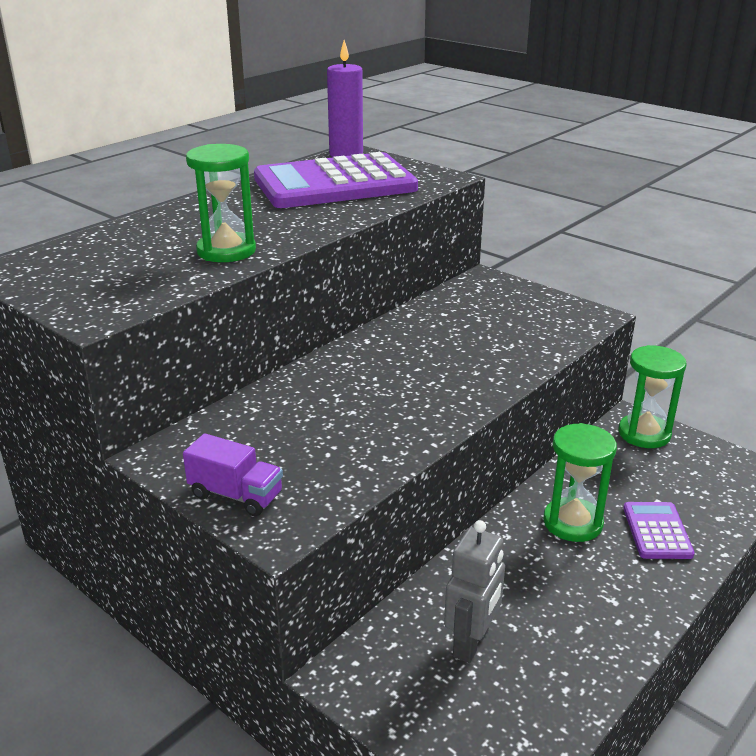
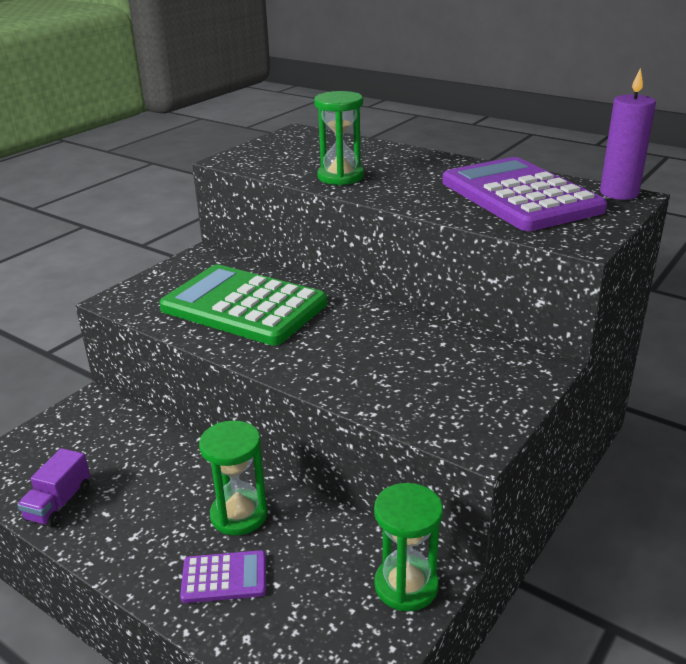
camera: 85 degrees right, 0 degrees up
(236, 495) = (156, 282): purple truck -> purple truck (59, 504)
(336, 419) = (244, 306): none -> green calculator
(471, 643) = (103, 455): grey robot -> none

